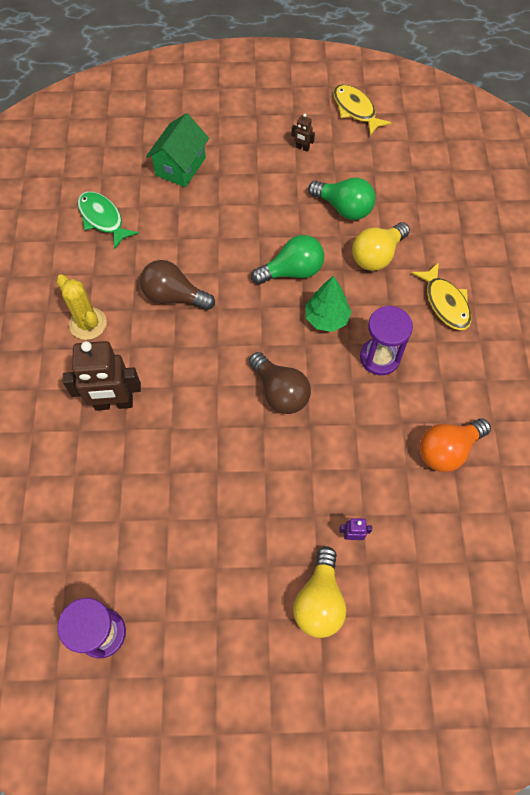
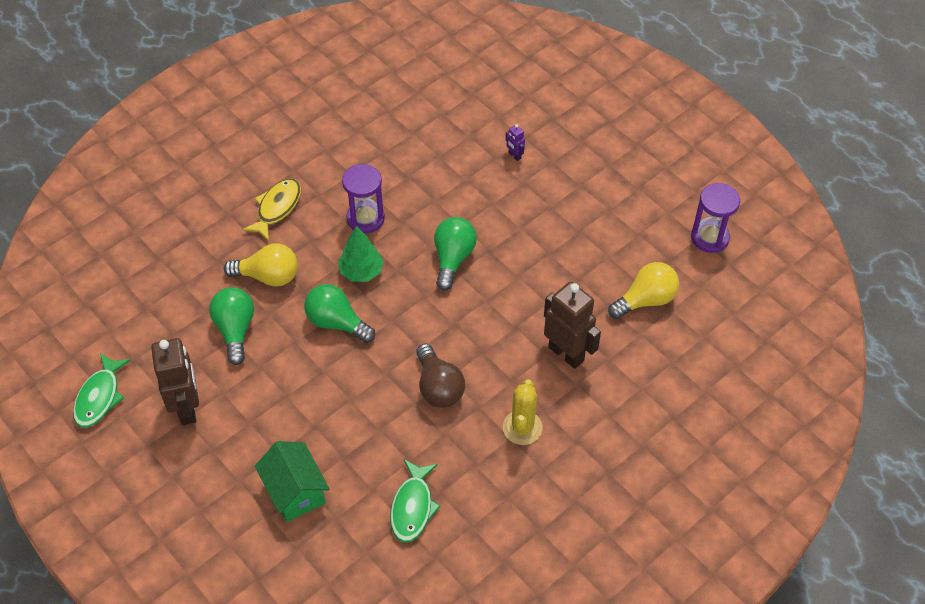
camera: 130 degrees left, 10 degrees down
(180, 166) = (295, 492): green house -> green house turned 75 degrees clockwise
(280, 392) = (453, 258): brown light bulb -> green light bulb
(302, 148) = (187, 408): brown robot -> brown robot, size x2.37
(319, 600) = (571, 147): yellow light bulb -> yellow light bulb (646, 300)
(355, 110) = (99, 397): yellow fish -> green fish
(447, 450) = (404, 142): orange light bulb -> none

